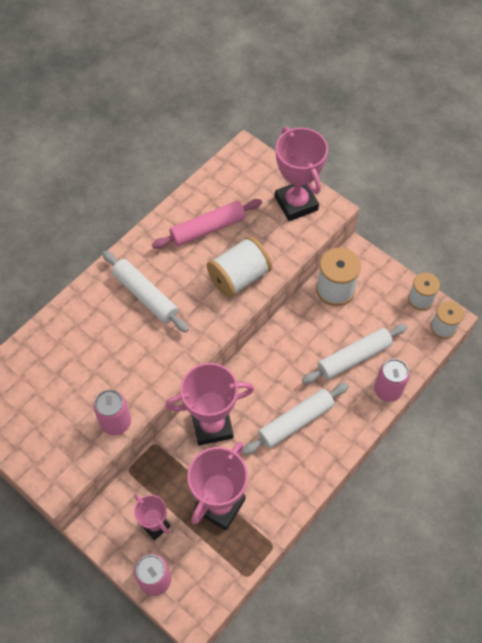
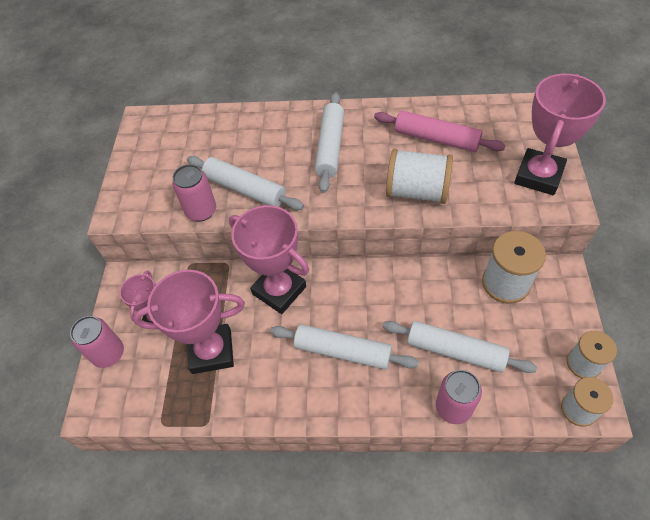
camera: 55 degrees right, 5 degrees down
(126, 379) = (245, 189): none -> white rolling pin

